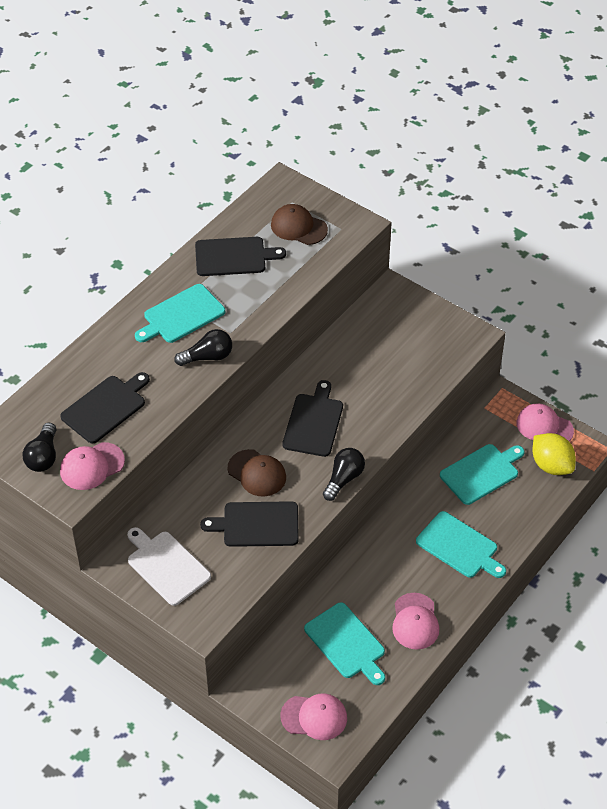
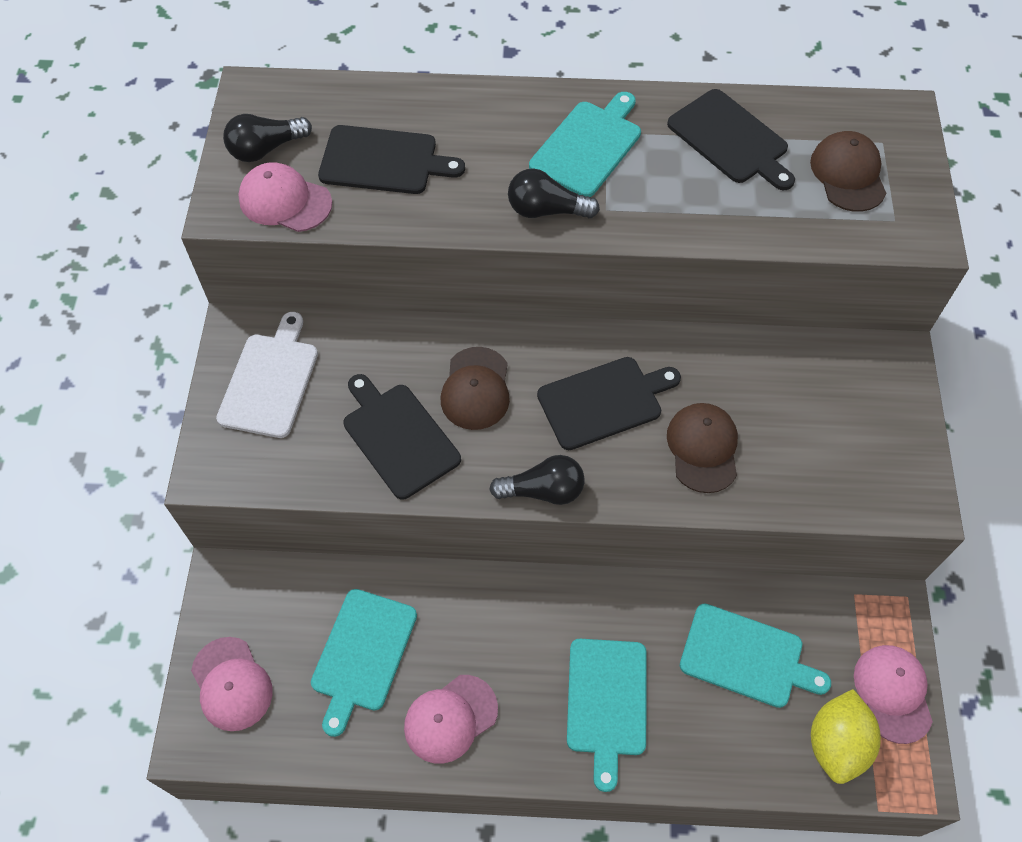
camera: 55 degrees right, 10 degrees up
(181, 315) = (588, 146): turquoise cutting board -> turquoise cutting board turned 105 degrees clockwise
(208, 357) = (546, 210): black light bulb -> black light bulb turned 150 degrees clockwise
(376, 399) = (703, 448): none -> brown cap

